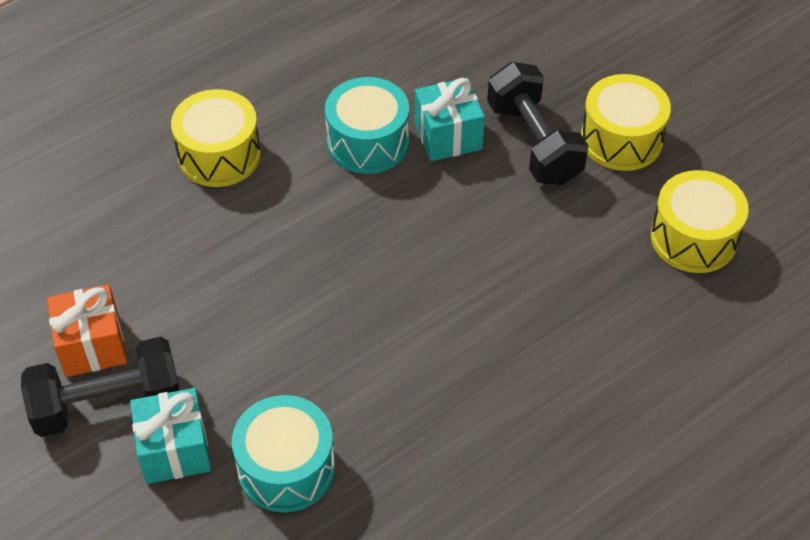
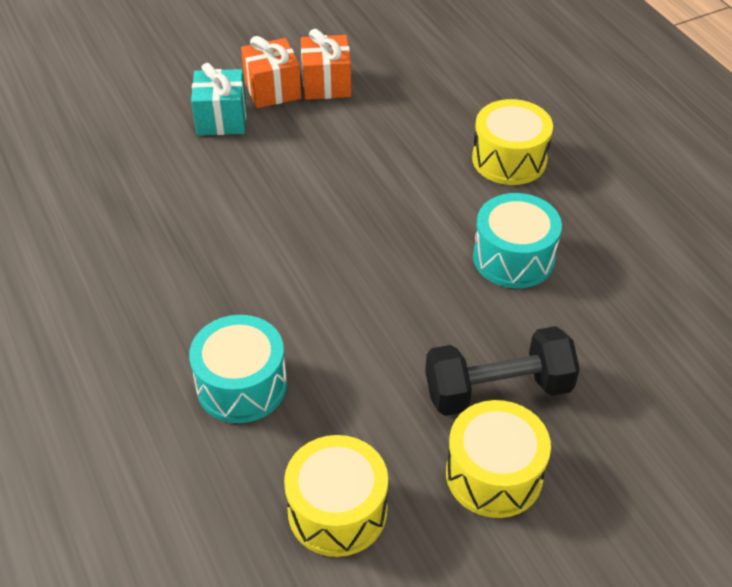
camera: 100 degrees right, 5 degrees down
(108, 404) = (272, 90): black dumbbell -> orange gift
(286, 468) = (183, 173): turquoise drum -> turquoise drum (241, 385)
(448, 136) = (515, 319): turquoise gift -> none

